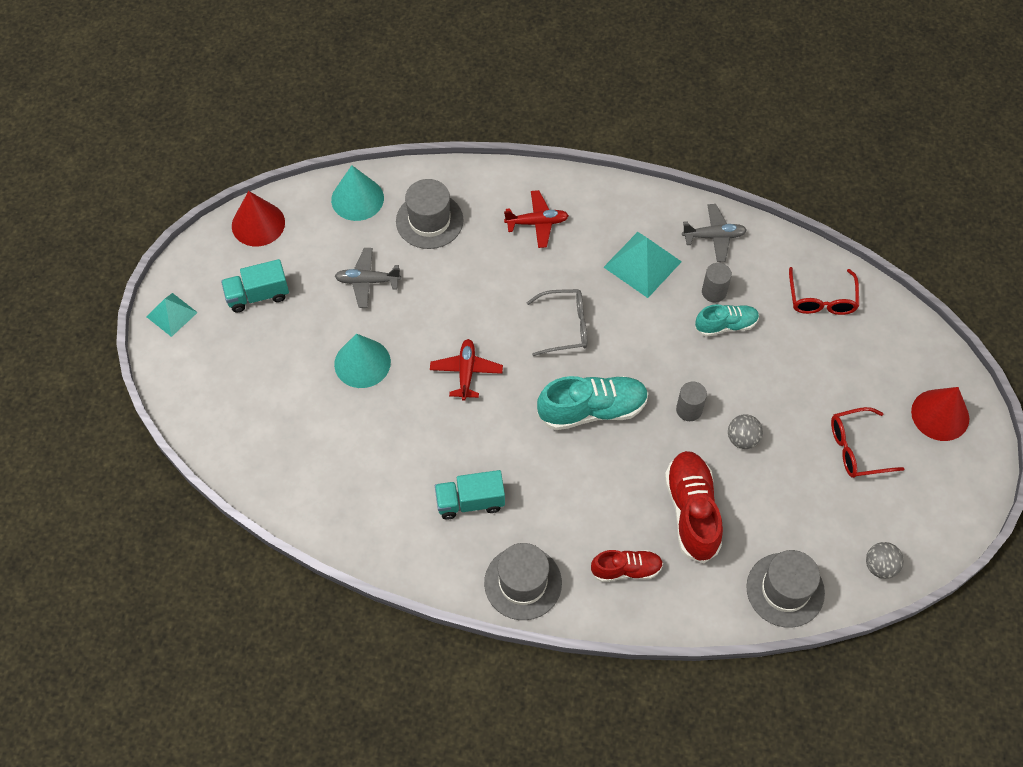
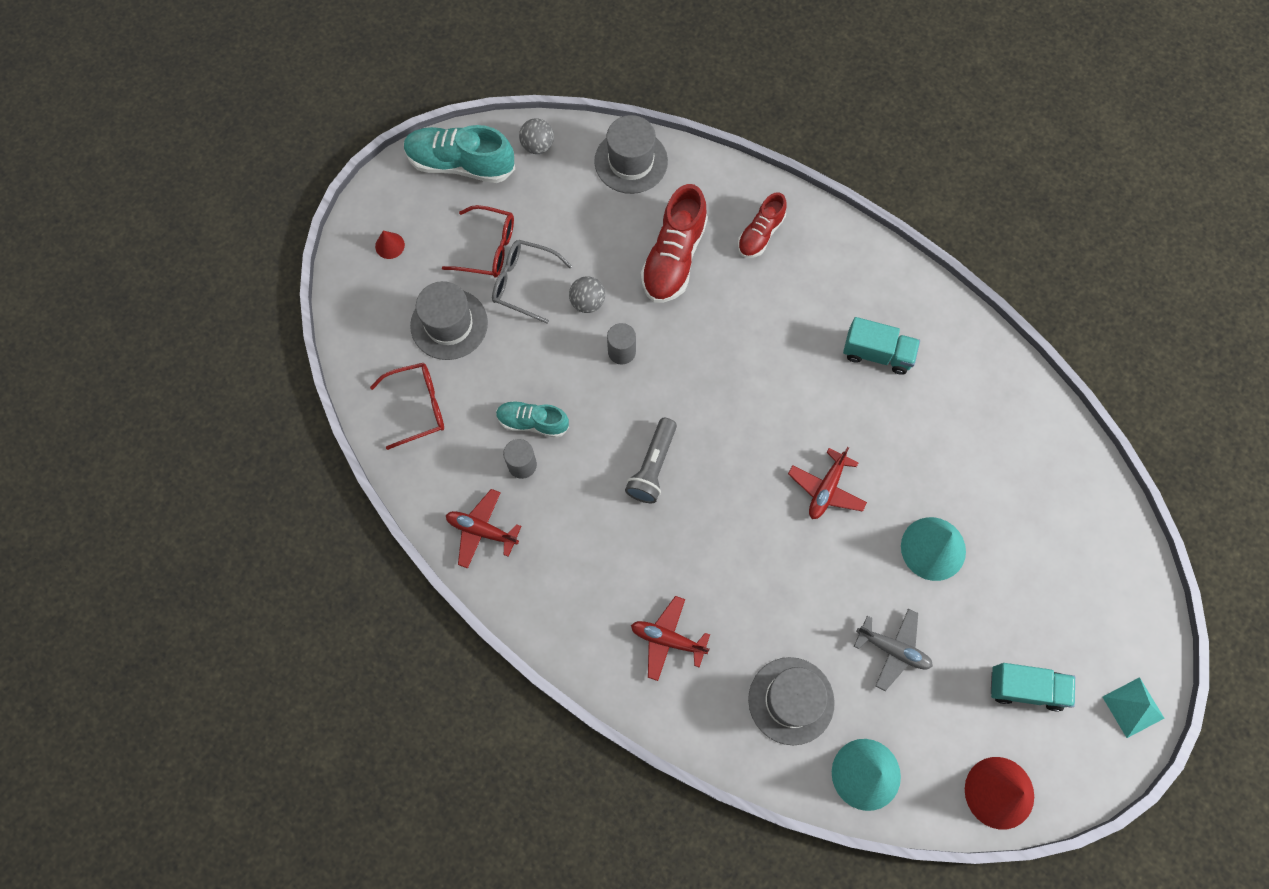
camera: 155 degrees left, 10 degrees up
(523, 583) = (859, 261): grey hat -> grey hat (449, 324)
(565, 326) = (699, 495): grey glasses -> grey glasses (523, 283)
(592, 410) = (716, 392): turquoise shoe -> turquoise shoe (461, 164)
(612, 332) = (653, 466): none -> grey flashlight
(626, 570) = (760, 234): red shoe -> red shoe turned 75 degrees counterclockwise
(642, 264) = (578, 532): turquoise pyramid -> none
(714, 236) = (482, 530): grey plane -> red plane
(821, 300) = (418, 407): red glasses -> red glasses turned 45 degrees clockwise
(940, 415) = (390, 245): red cone -> red cone, size x0.50

